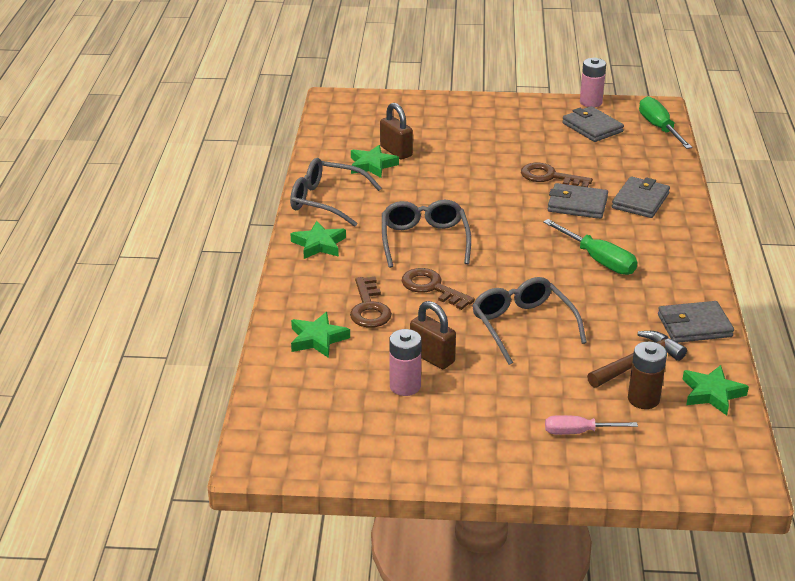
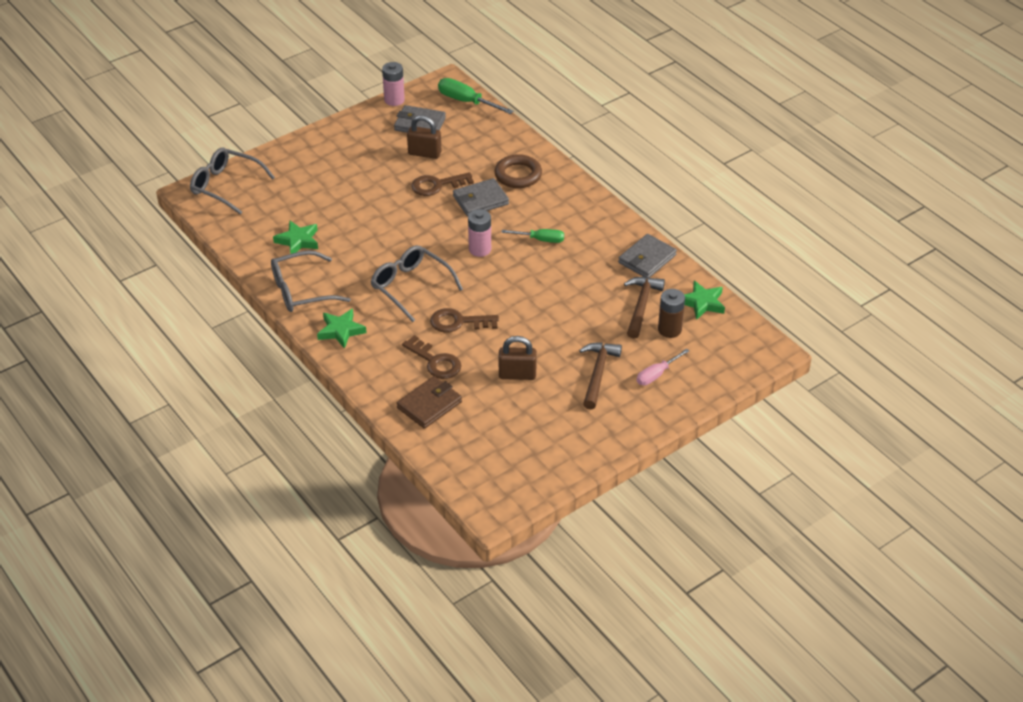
camera: 40 degrees left, 10 degrees up
(317, 339) = (429, 405): green star -> brown wallet
(396, 151) = (301, 219): brown padlock -> brown padlock (424, 153)
(405, 386) = (524, 405): pink battery -> pink battery (480, 249)
(515, 398) = (597, 373): none -> brown hammer
(522, 326) = (547, 318): grey glasses -> grey glasses (226, 186)
(598, 260) = (540, 240): green screwdriver -> green screwdriver, size x0.66
(640, 201) = (518, 175): grey wallet -> brown ring

